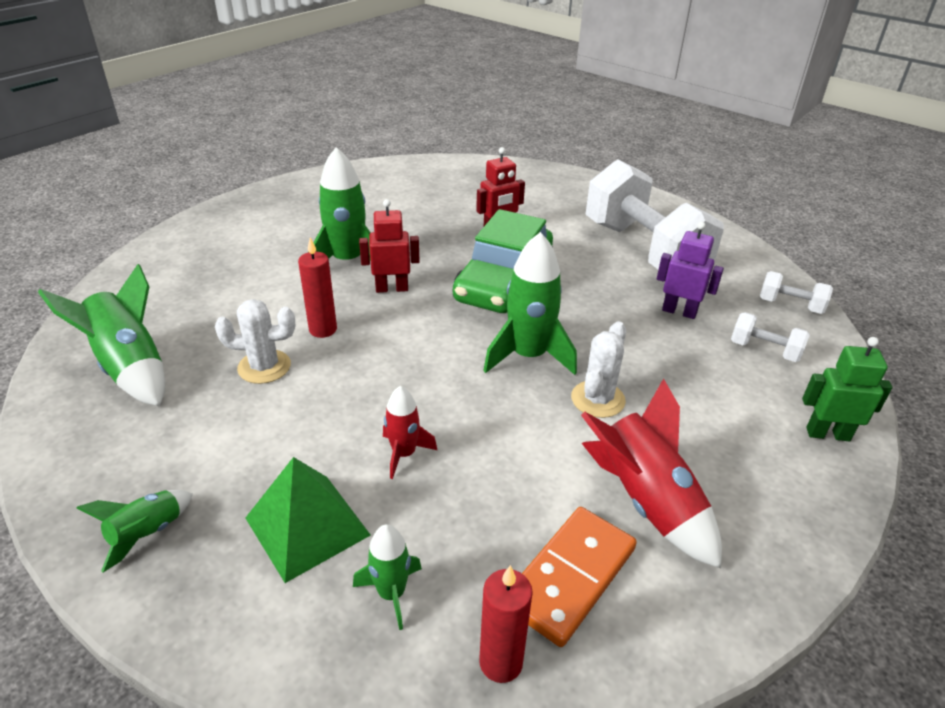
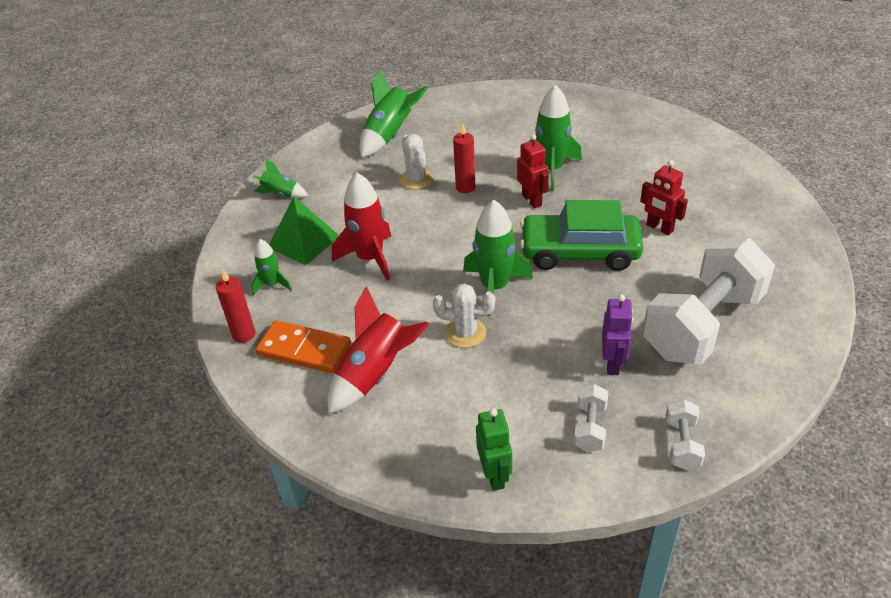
camera: 75 degrees right, 5 degrees up
(404, 454) = (370, 258): red rocket -> red rocket, size x1.79

